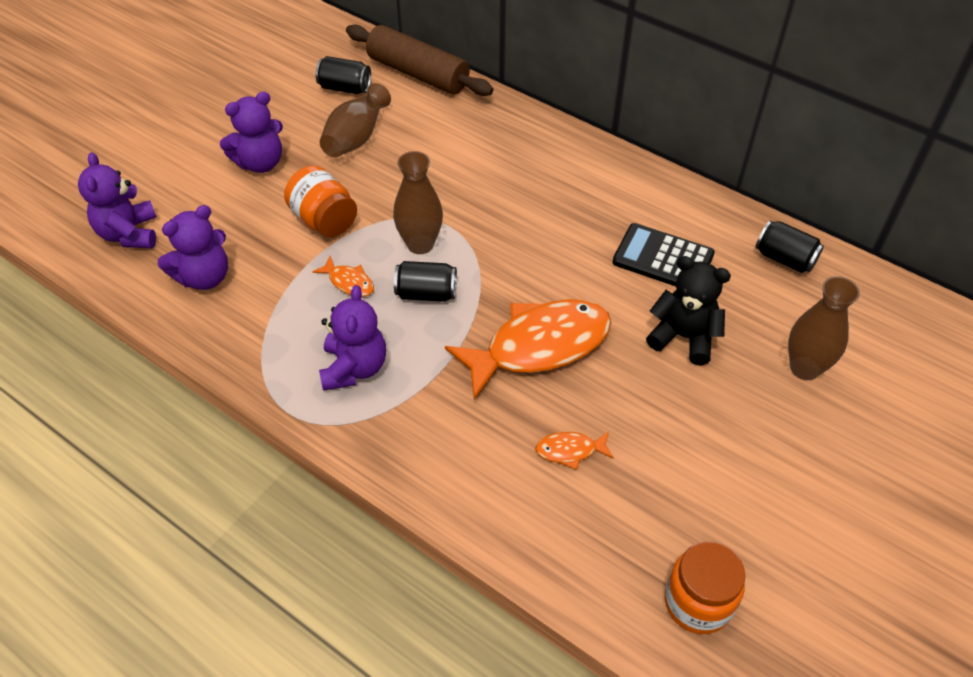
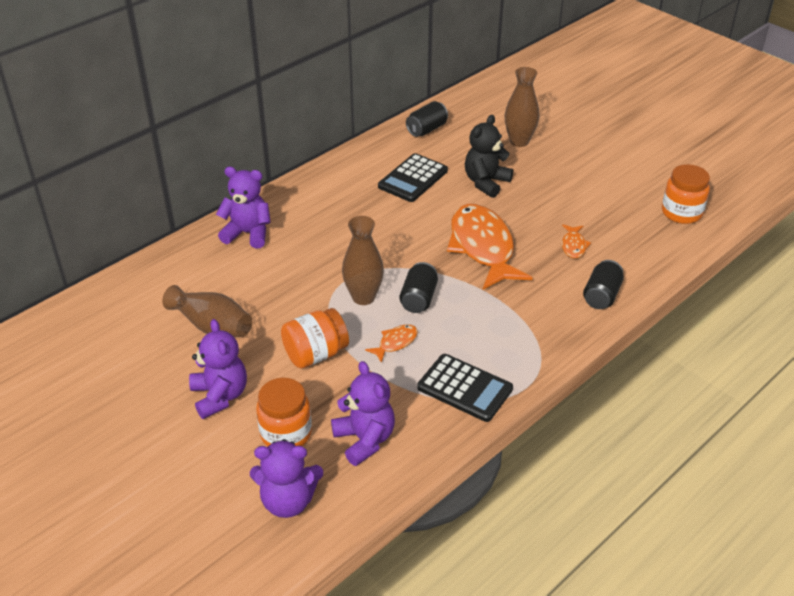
camera: 80 degrees left, 10 degrees down
(212, 217) = (286, 434): none -> orange jar
(281, 352) = (465, 388): none -> black calculator
(345, 88) = (133, 329): black can -> black can (601, 296)
(354, 368) = (487, 345): purple teddy bear -> purple teddy bear (248, 233)
(418, 73) = (138, 278): brown rolling pin -> none

